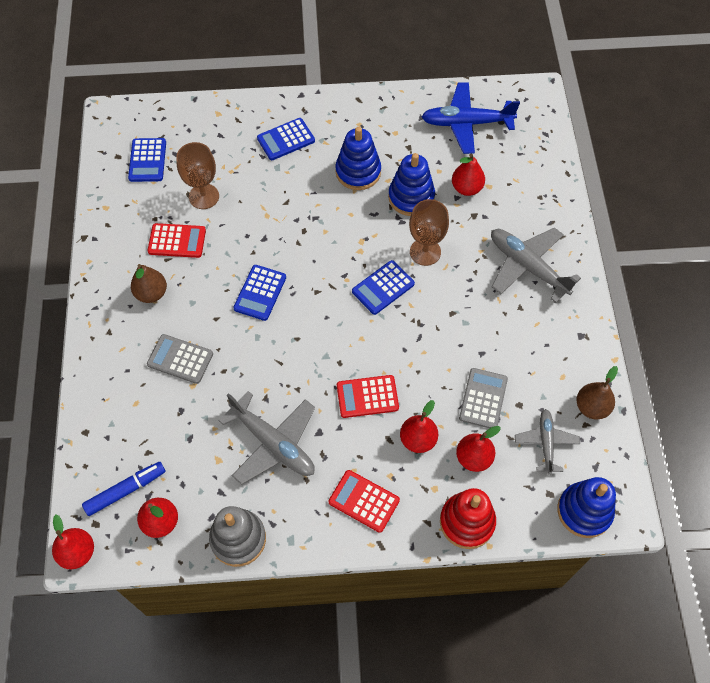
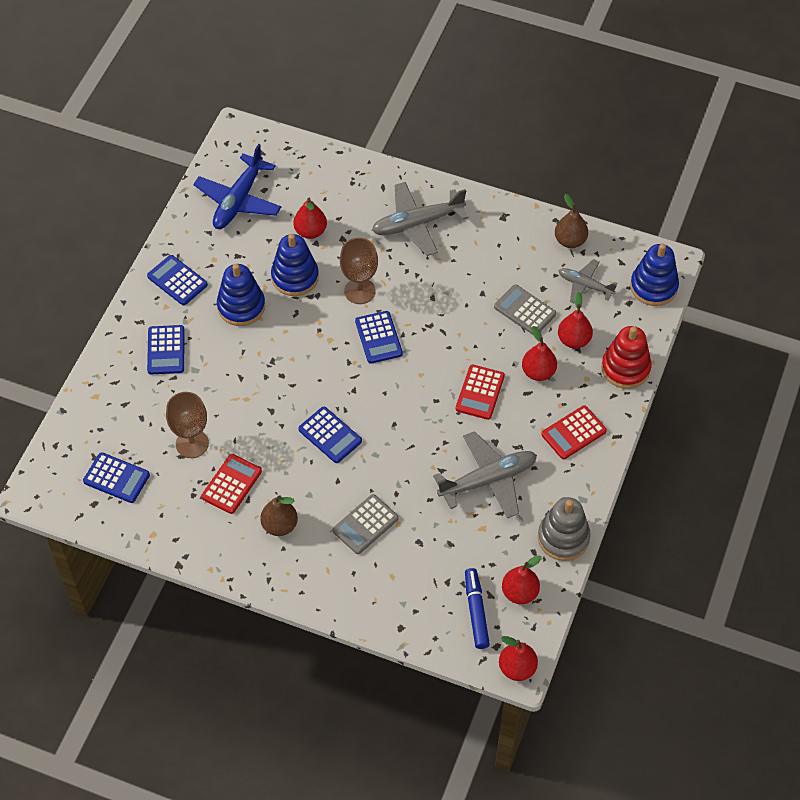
camera: 65 degrees left, 5 degrees down
(358, 117) = (177, 281): none -> blue calculator

